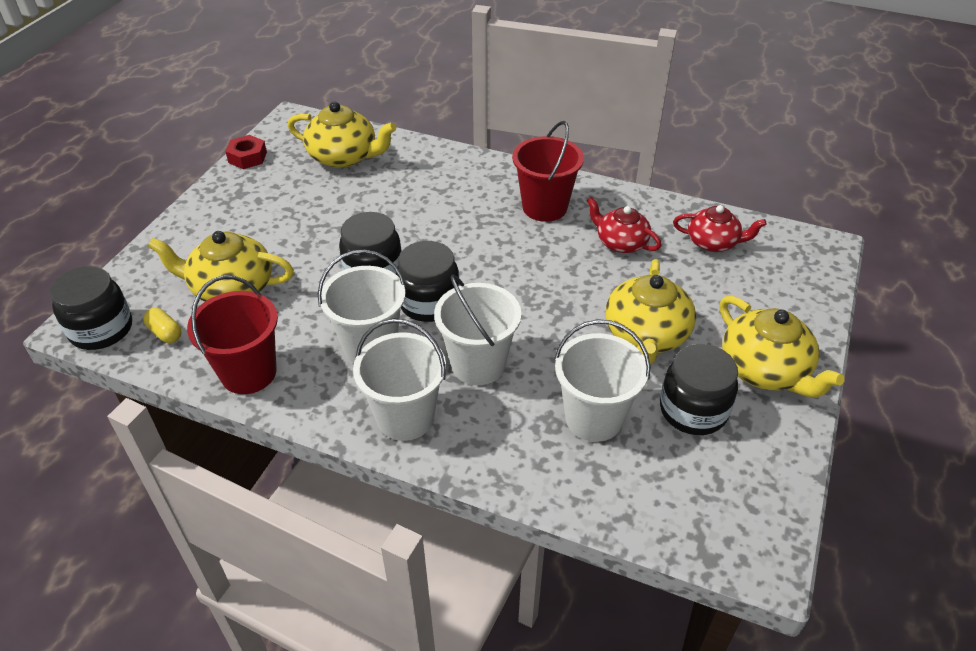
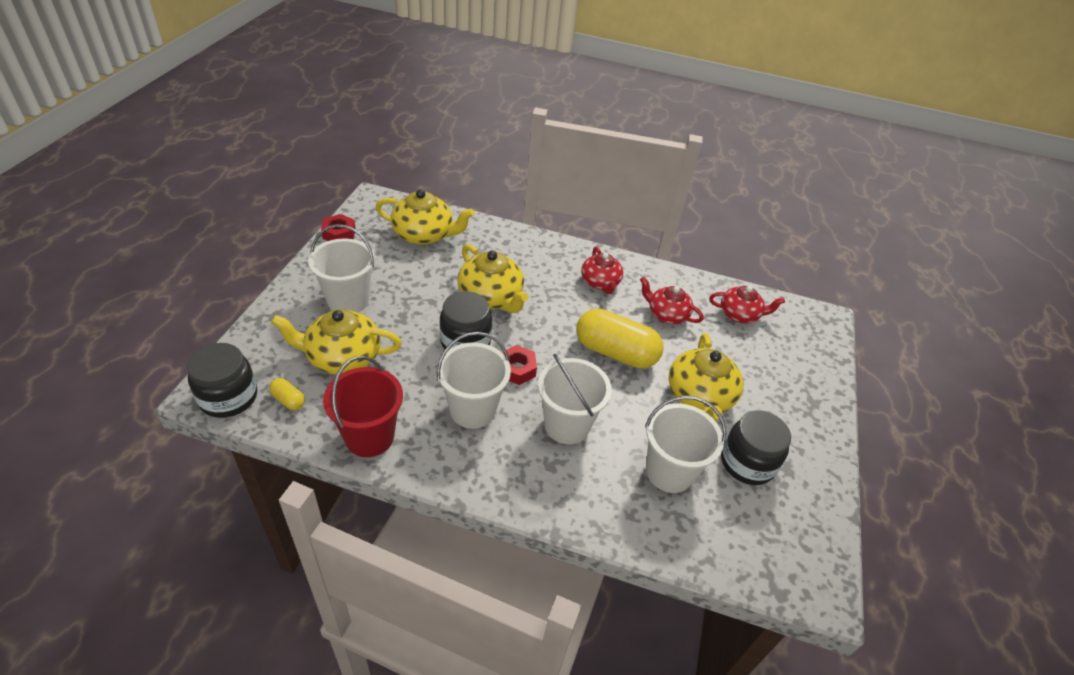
camera: 10 degrees left, 0 degrees up
(405, 417) = (512, 475): white bucket -> white bucket (348, 300)
(429, 303) = (517, 369): black jar -> red nut
(544, 207) = (600, 282): red bucket -> red teapot
(550, 285) = (615, 352): none -> yellow capsule
(765, 370) = (797, 426): yellow teapot -> yellow teapot (491, 297)

